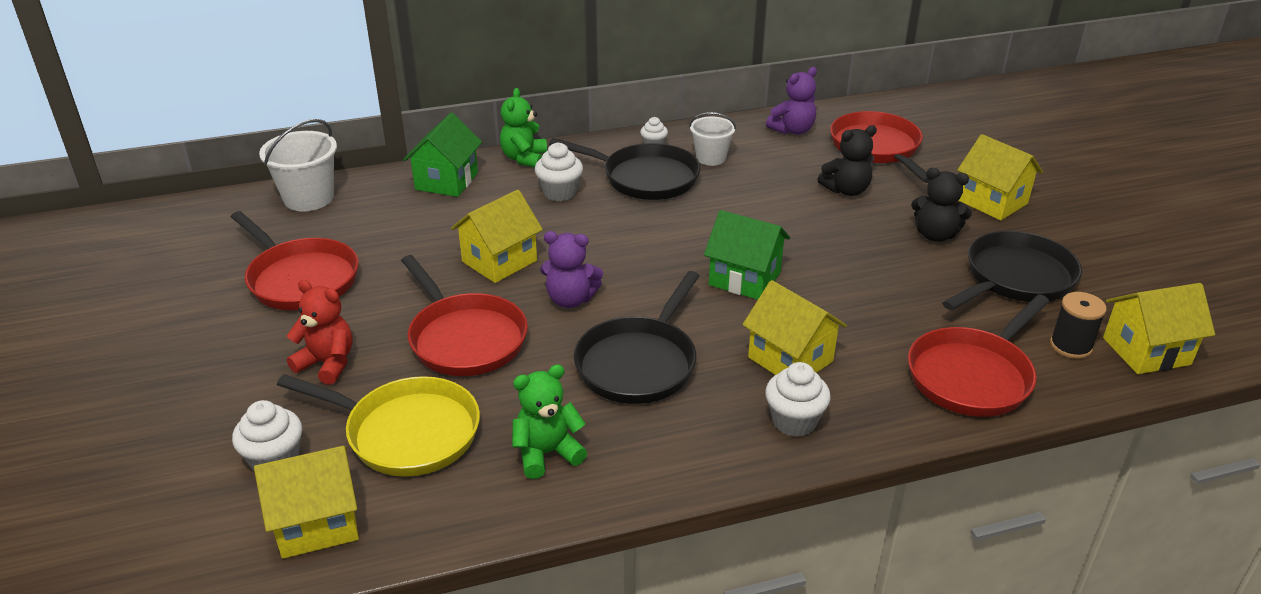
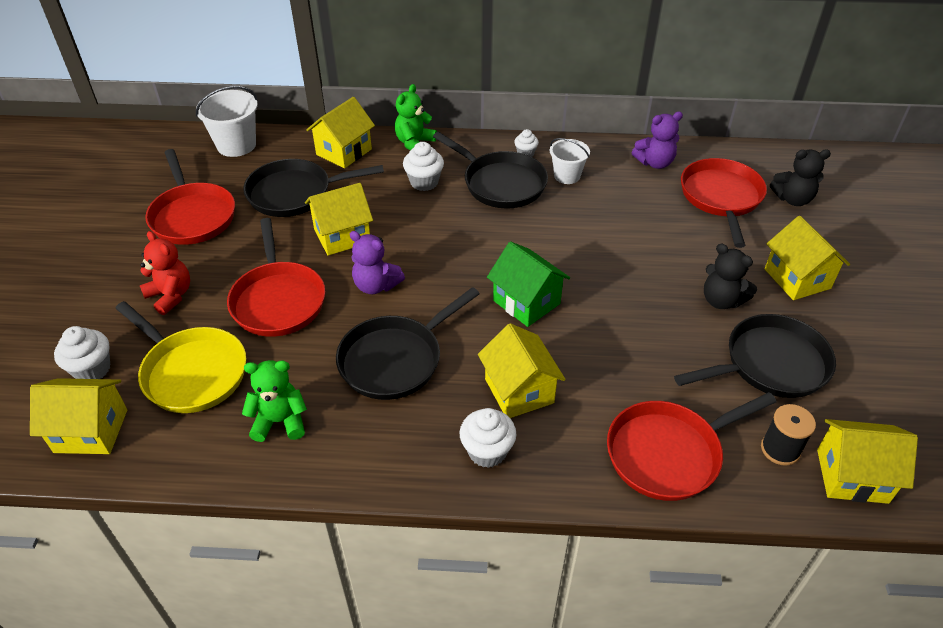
camera: 20 degrees right, 10 degrees up
(415, 232) = (295, 193): none -> black pan
(446, 181) = (344, 152): green house -> yellow house
(846, 190) = (667, 235): black teddy bear -> black teddy bear (792, 199)

